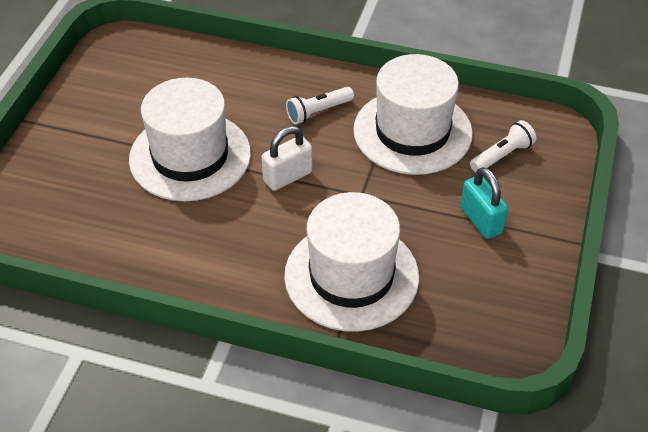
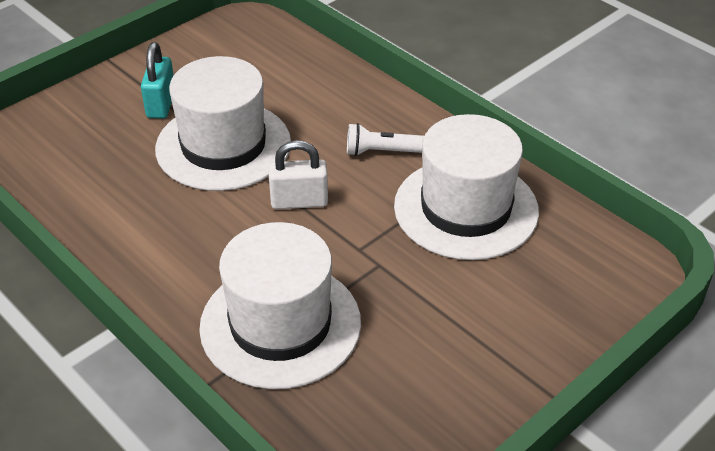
camera: 30 degrees right, 5 degrees down
(481, 220) = (466, 329): turquoise padlock -> turquoise padlock (161, 104)
(502, 155) = (547, 272): white flashlight -> none

